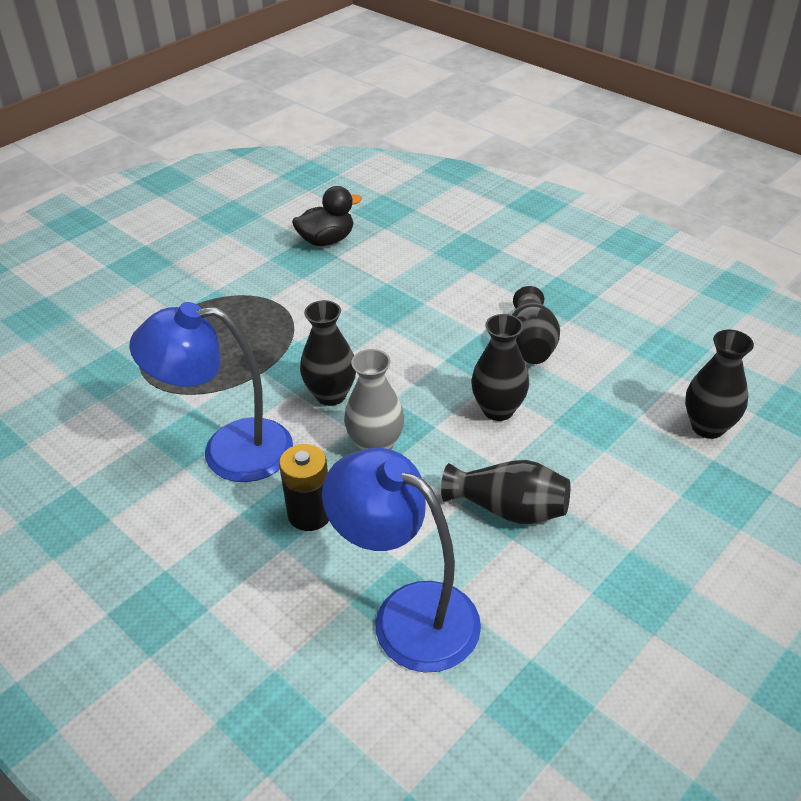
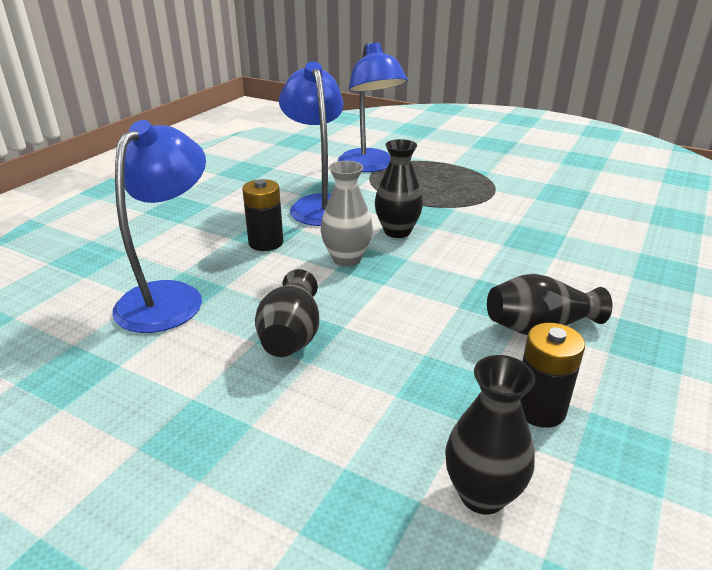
camera: 75 degrees right, 10 degrees down
(137, 385) = (370, 166): none -> blue lamp
(327, 240) = (597, 200): black duck -> none
(498, 410) = (423, 316): black vase -> none
(628, 375) = (539, 409): none -> black battery

